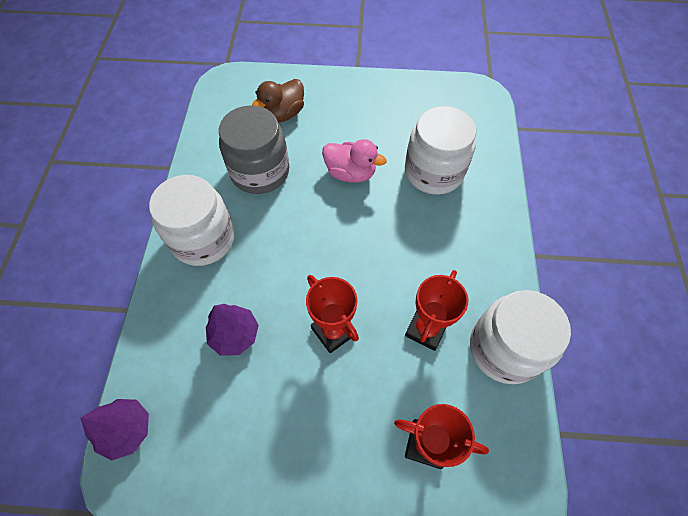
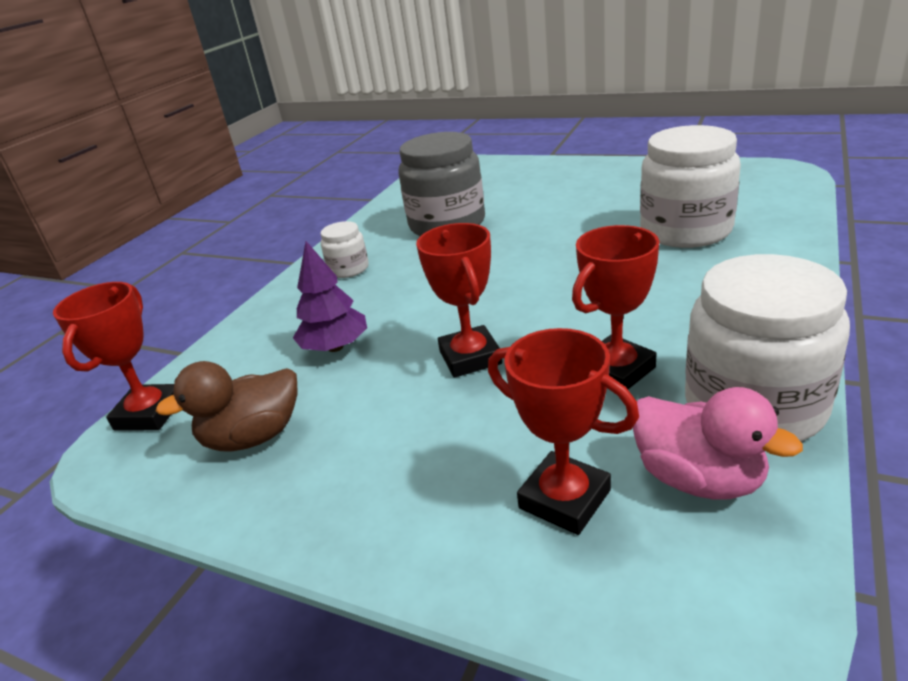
camera: 25 degrees right, 30 degrees down
(127, 430) = (149, 413): purple tree -> red trophy
(203, 239) = (348, 269): white jar -> white jar, size x0.49
(283, 114) = (498, 186): brown duck -> brown duck (253, 437)
(350, 173) = (563, 228): pink duck -> pink duck (698, 478)

